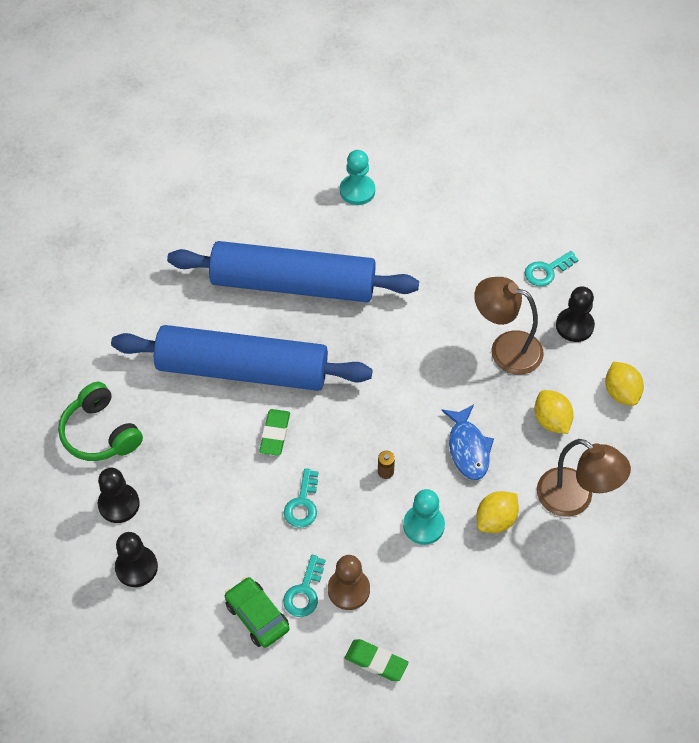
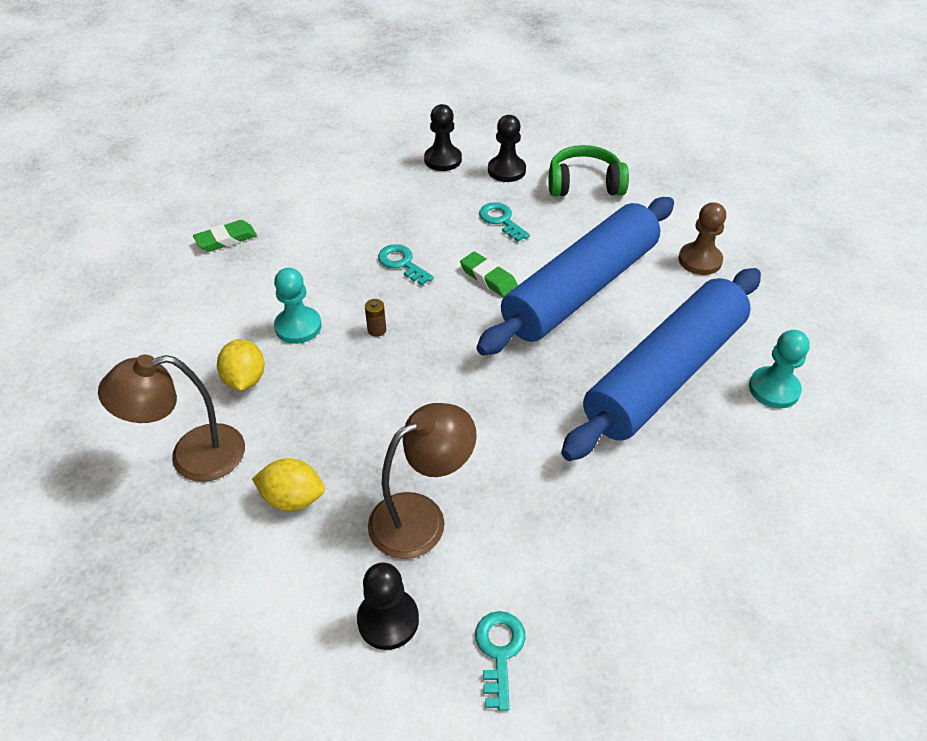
camera: 125 degrees right, 10 degrees down
(257, 616) = (336, 198): green car -> none
(304, 592) = (325, 229): turquoise key -> turquoise key (501, 220)
(348, 590) = (298, 253): brown pawn -> brown pawn (700, 260)
(357, 191) = (785, 511): turquoise pawn -> turquoise pawn (774, 389)
(468, 448) = (336, 404): blue fish -> none
(621, 392) = (253, 600): yellow lemon -> none

